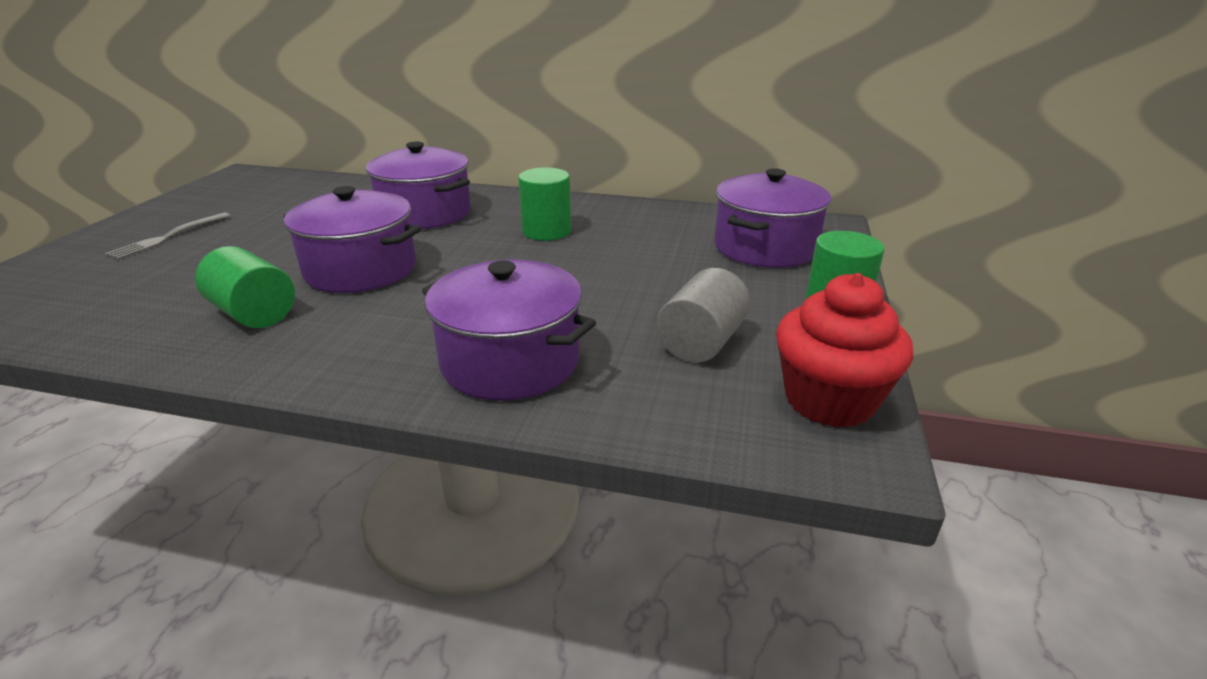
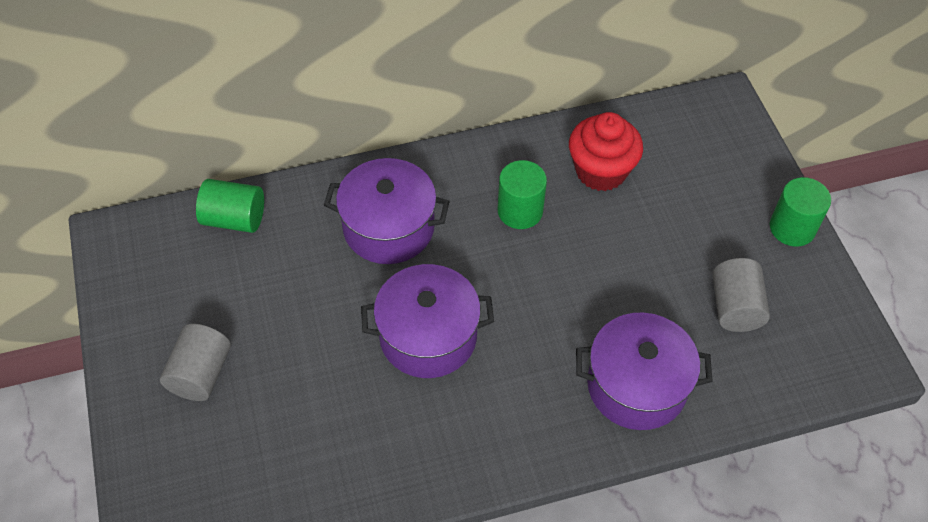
camera: 30 degrees left, 25 degrees up
(167, 238) = (200, 374): grey fork -> grey cylinder
(254, 313) = (412, 427): green cylinder -> green cylinder (234, 219)
(765, 247) = (701, 161): purple pot -> none
(829, 400) = (836, 328): red cupcake -> red cupcake (601, 171)

